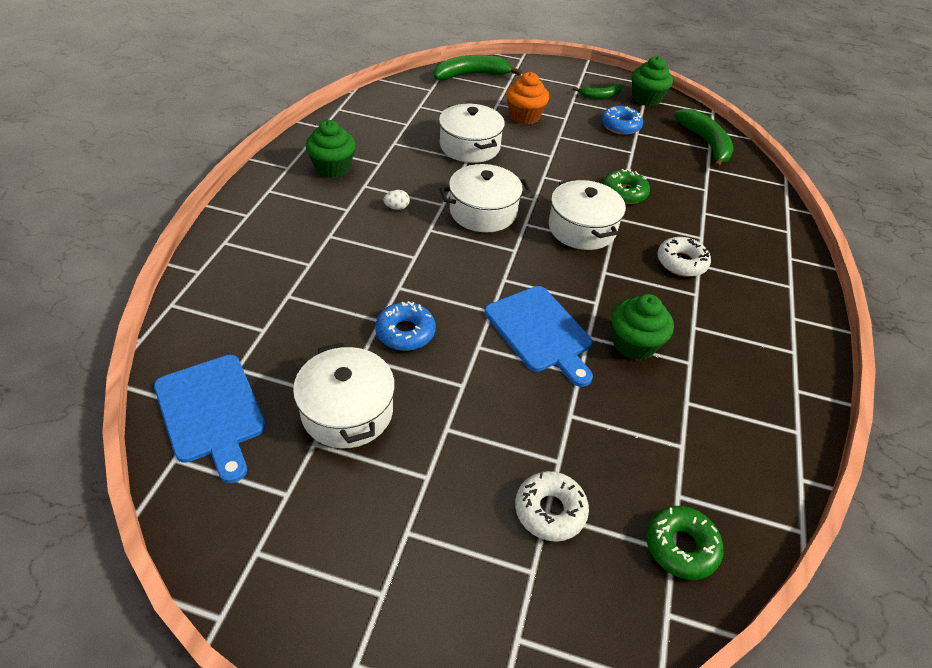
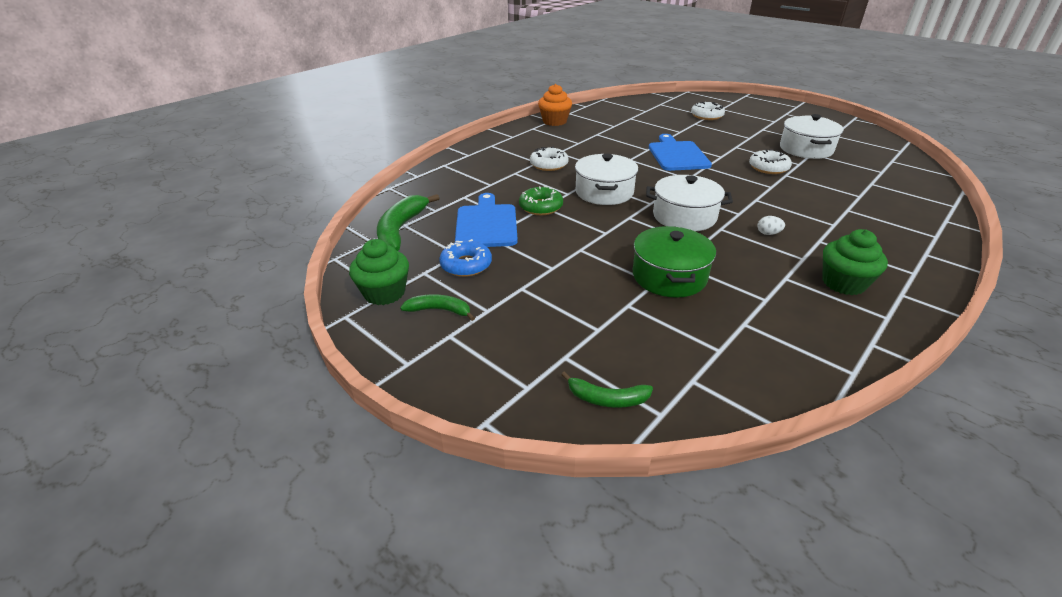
camera: 150 degrees left, 10 degrees down
(211, 412) = (889, 160): blue cutting board -> blue cutting board (486, 224)
(405, 332) = (768, 168): blue donut -> white donut
(470, 146) = (669, 276): white pot -> green pot
(471, 75) = (607, 399): green banana -> green banana, size x0.58
(524, 116) = (574, 301): orange cupcake -> orange cupcake (554, 121)
(634, 344) = (622, 143): green cupcake -> none
(681, 546) = (656, 104): green donut -> none

